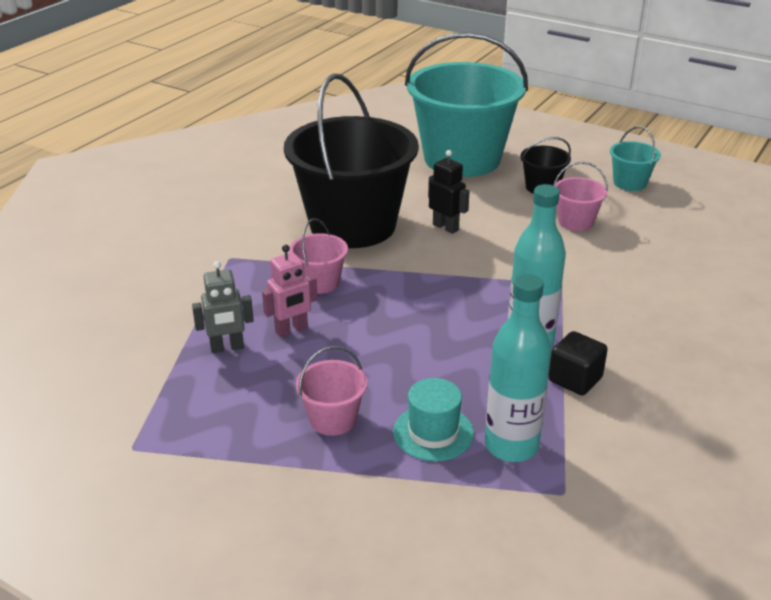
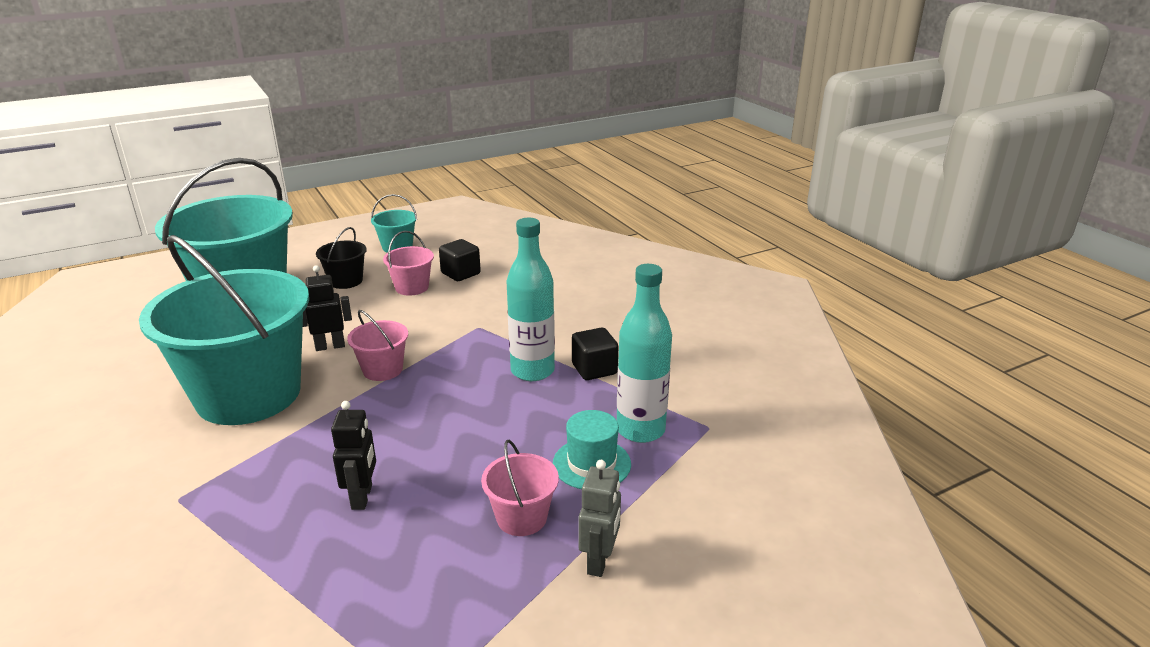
camera: 60 degrees left, 5 degrees down
(227, 348) = (335, 556): grey robot -> grey robot (599, 561)
(291, 330) = (362, 497): pink robot -> black robot
(320, 282) = (311, 450): pink bucket -> pink bucket (383, 370)
(353, 225) = (249, 394): black bucket -> turquoise bucket
(633, 235) = (460, 273): none -> black cube

